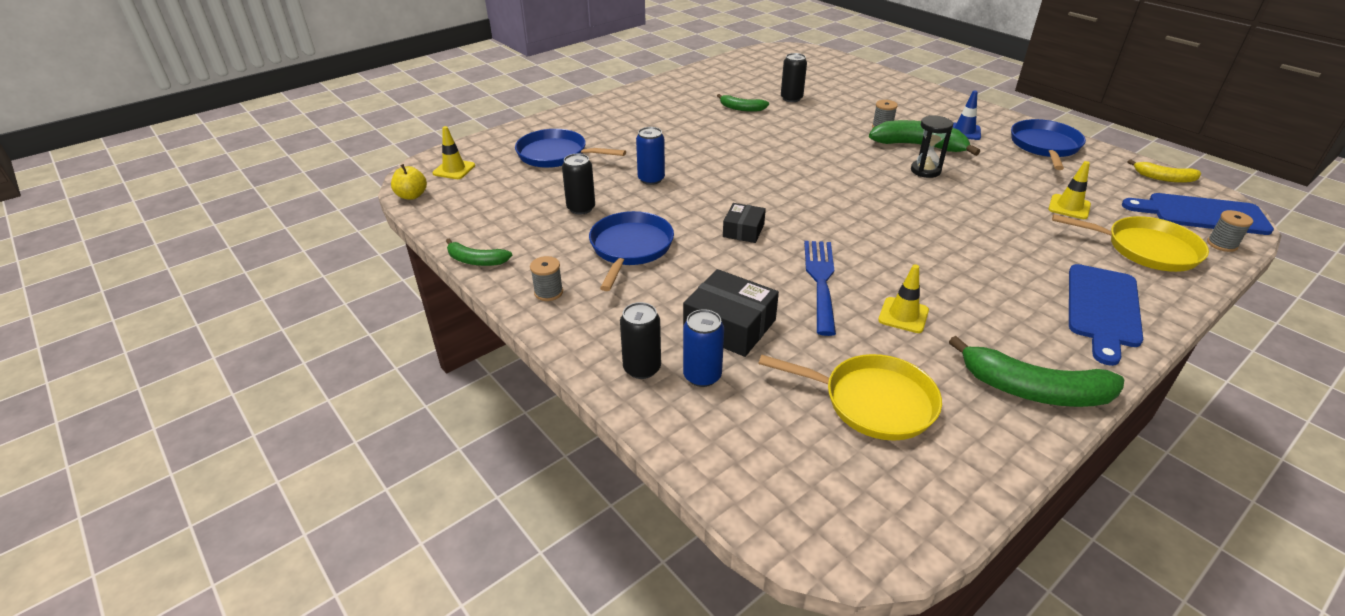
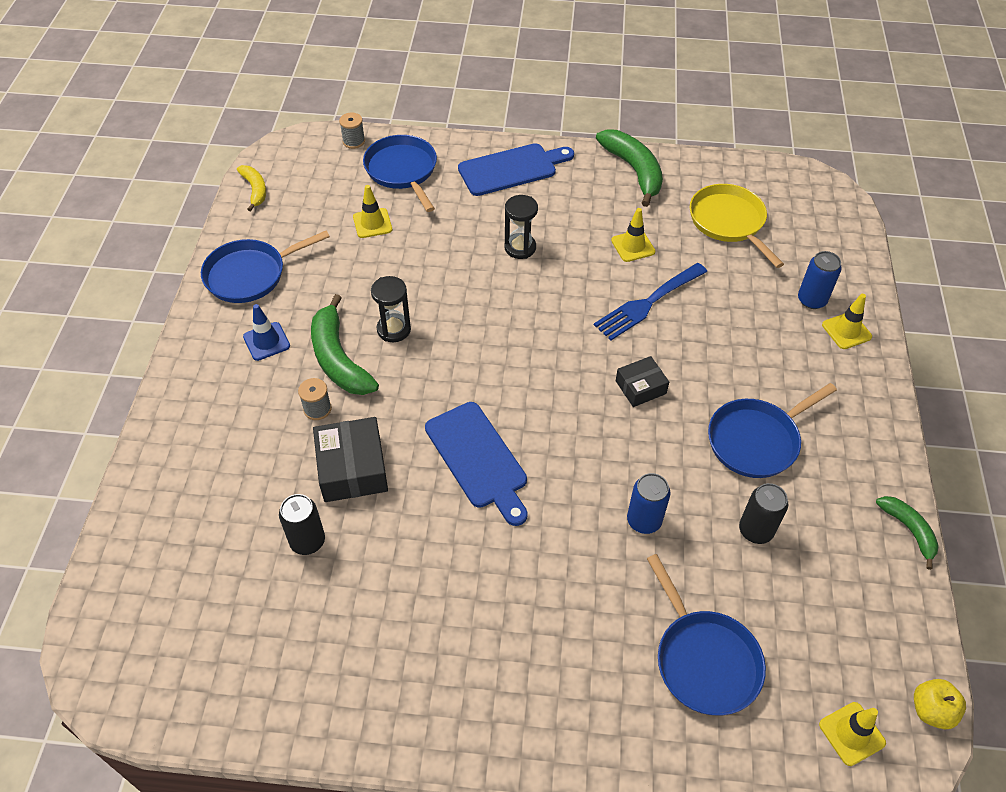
camera: 135 degrees left, 15 degrees up
(548, 292) = (866, 442): grey spool -> none
(642, 368) = (846, 331): black can -> yellow traffic cone
(729, 326) = (755, 318): black box -> black box (352, 468)
(741, 108) = (390, 571): green banana -> none
(965, 256) = (520, 248): none -> black hourglass
(1146, 249) = (402, 171): yellow pan -> blue pan
(1201, 214) = (309, 159): blue cutting board -> blue cutting board (478, 459)

